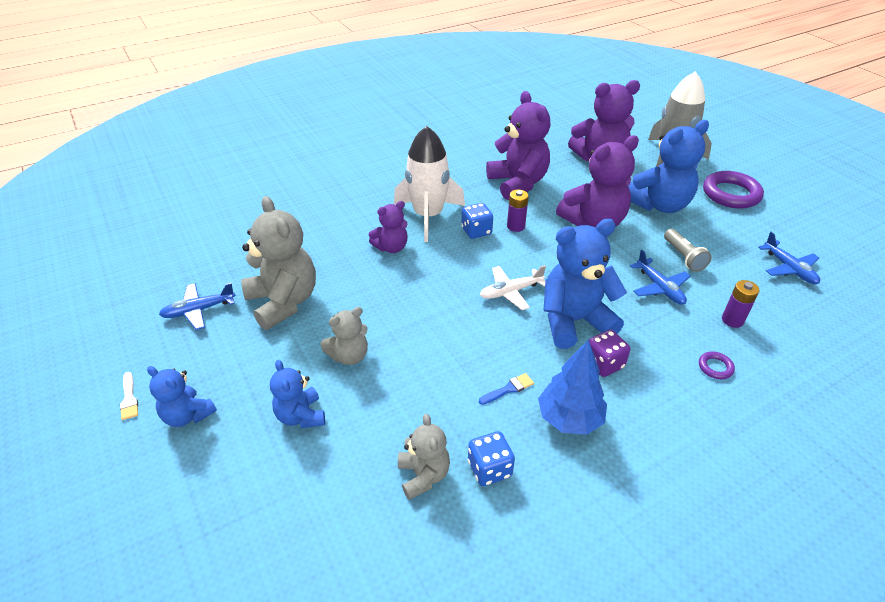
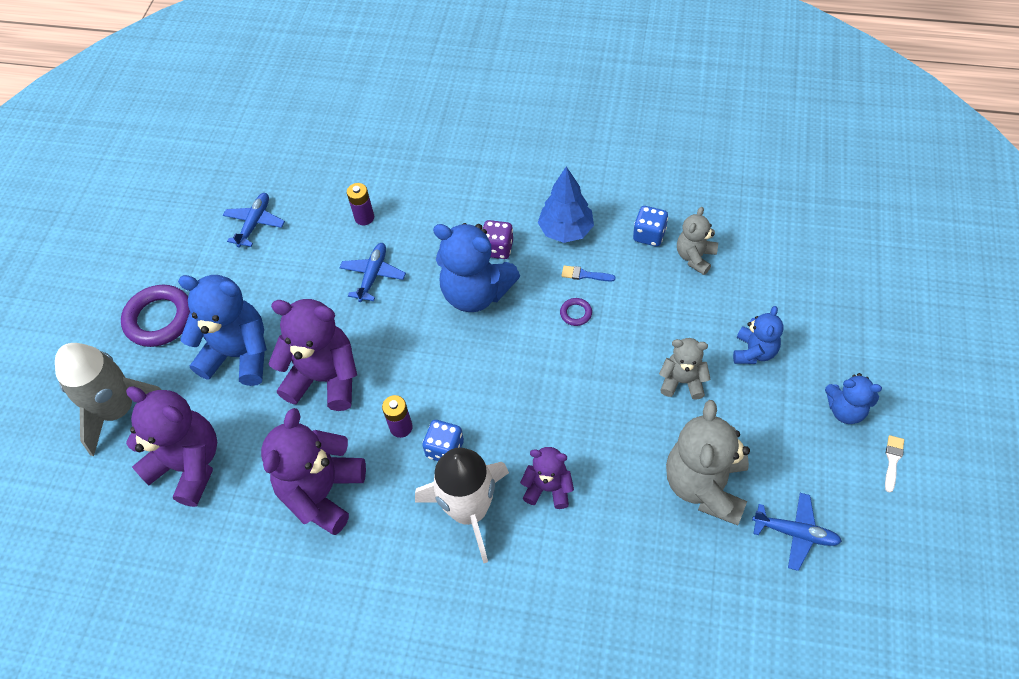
camera: 135 degrees left, 15 degrees up
(188, 415) = (845, 410): blue teddy bear -> blue teddy bear turned 120 degrees clockwise
(510, 292) = (493, 354): white plane -> none
(683, 257) = (311, 287): grey flashlight -> none
(715, 367) = (428, 199): purple ring -> purple ring (576, 313)

